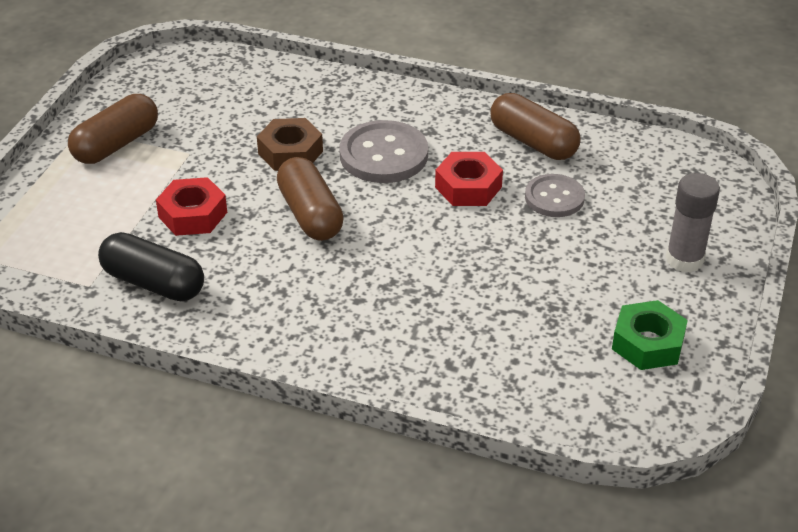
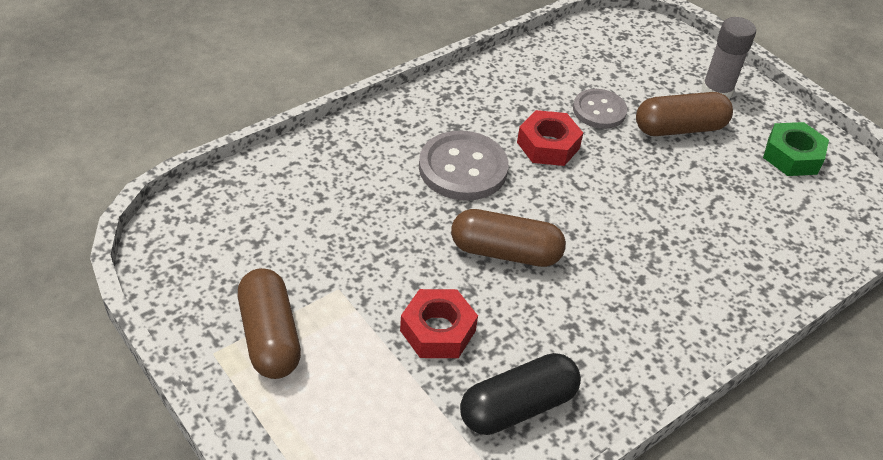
camera: 60 degrees left, 5 degrees up
(290, 152) = (405, 221): brown nut -> none
(533, 142) = (522, 84): brown capsule -> brown capsule (679, 128)

